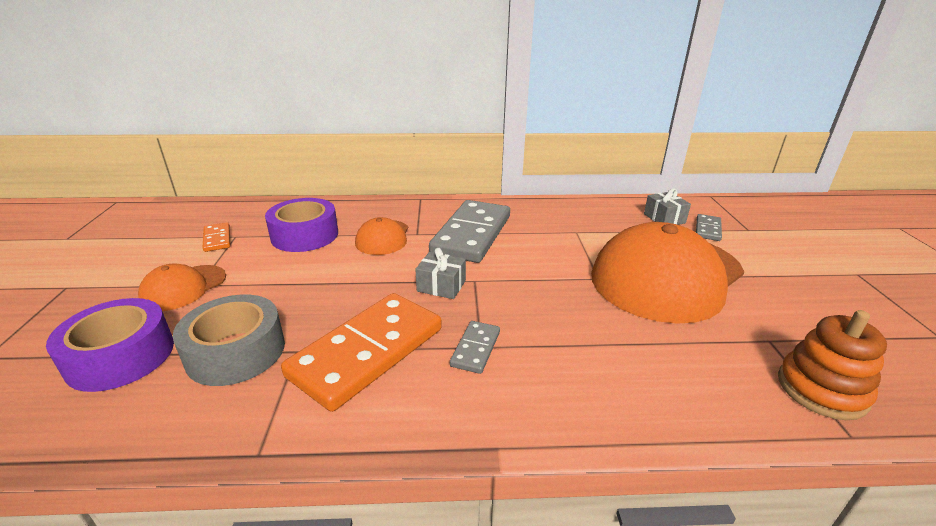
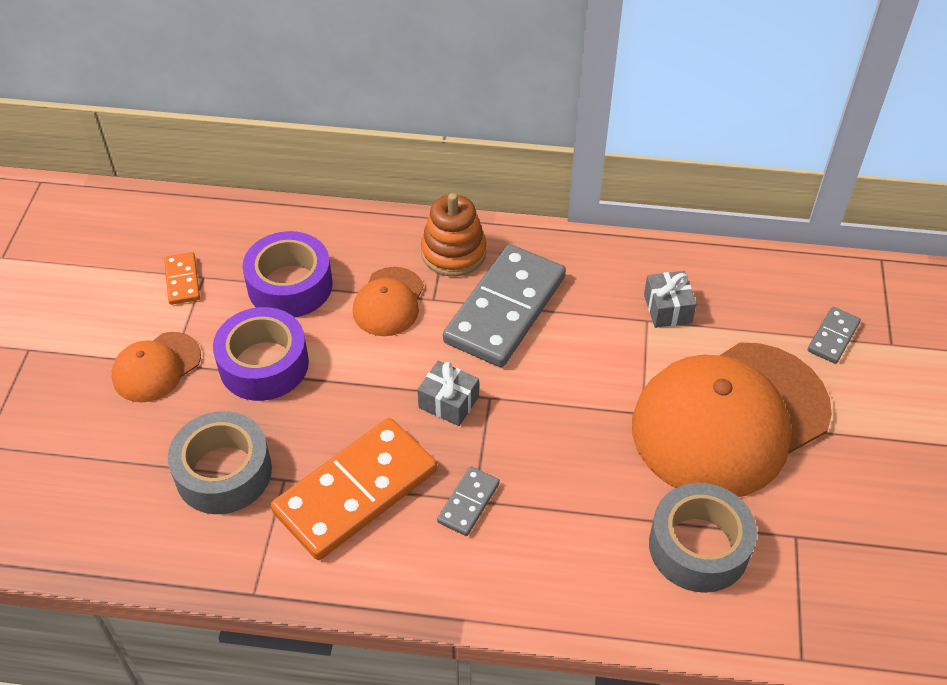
camera: 10 degrees right, 20 degrees up
(121, 356) = (112, 463): purple tape -> purple tape (264, 364)
(664, 218) = (783, 305): grey gift -> grey gift (667, 308)
(694, 357) = (698, 546): none -> grey tape
(821, 389) = (809, 606): orange stacking toy -> orange stacking toy (453, 252)

